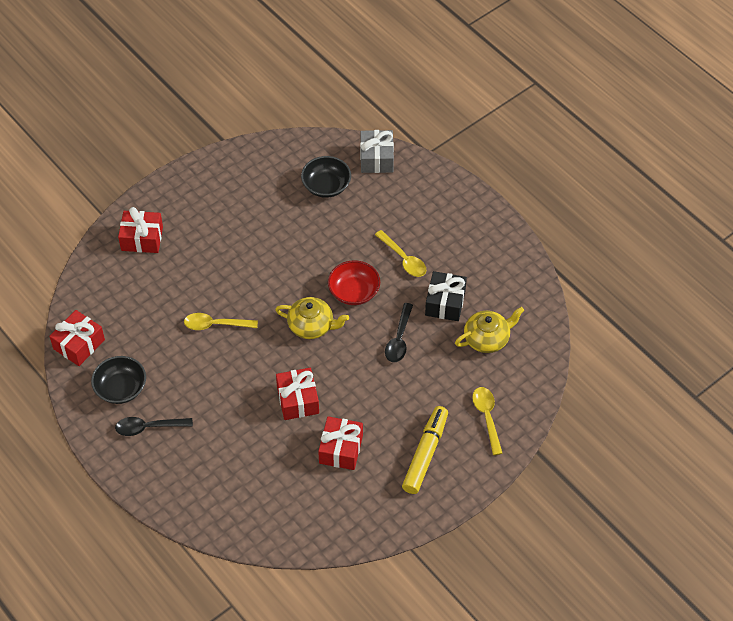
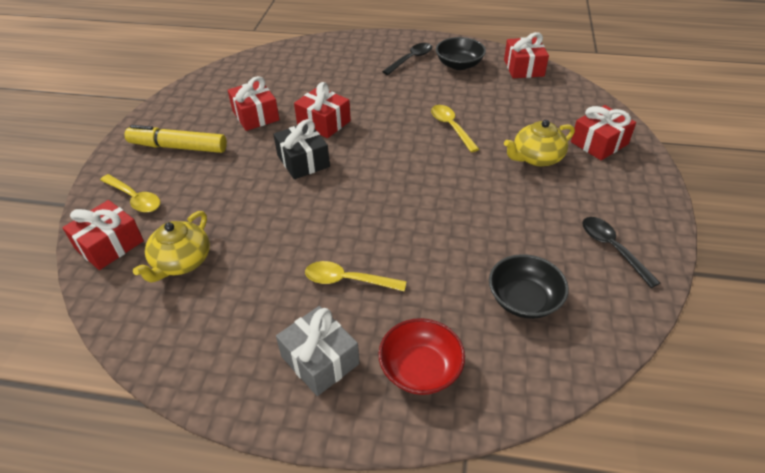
camera: 140 degrees right, 10 degrees down
(215, 325) = (451, 127): yellow spoon -> yellow spoon turned 75 degrees counterclockwise
(312, 326) = (372, 171): yellow teapot -> yellow teapot (536, 157)
(354, 292) = (365, 218): red bowl -> red bowl (420, 369)
(376, 158) = (515, 381): grey gift -> grey gift (320, 360)
(399, 339) = (278, 207): black spoon -> black spoon (612, 249)
(425, 454) = (178, 147): yellow marker -> yellow marker turned 120 degrees clockwise
(445, 303) = (258, 266): black gift -> black gift (303, 161)
(524, 384) = (109, 245): none -> red gift

